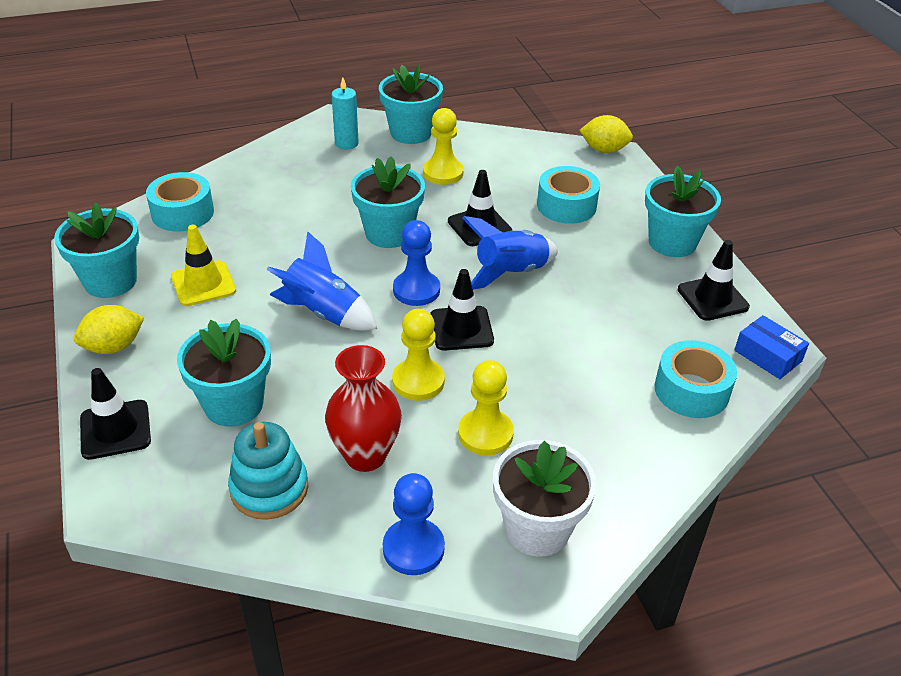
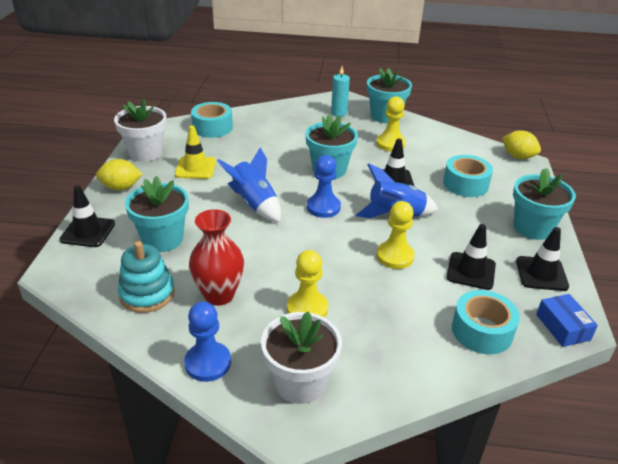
camera: 25 degrees right, 5 degrees down
(110, 281) = (145, 153): turquoise flower pot -> white flower pot
(418, 381) = (285, 261): yellow pawn -> yellow pawn (395, 256)
(461, 328) = (337, 239): black traffic cone -> black traffic cone (471, 271)

